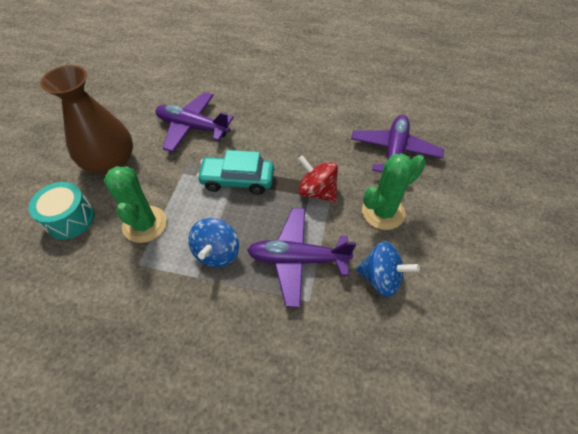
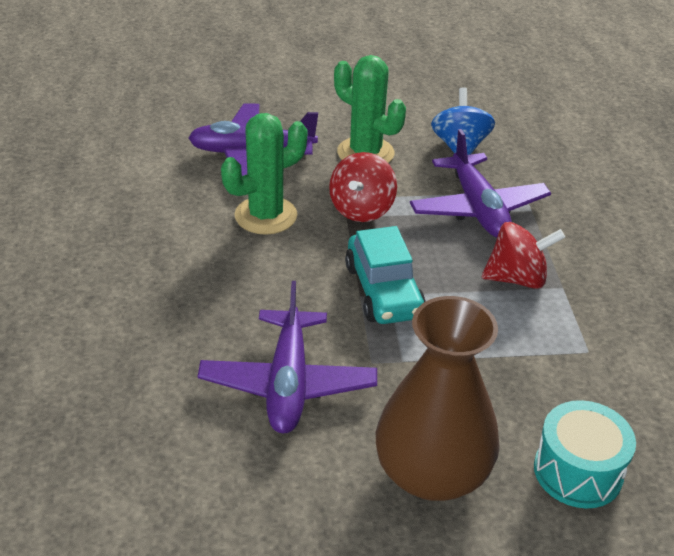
camera: 110 degrees left, 15 degrees down
(145, 224) = (524, 369): green cactus -> green cactus (266, 215)
(217, 253) = (517, 278): blue spinning top -> red spinning top

